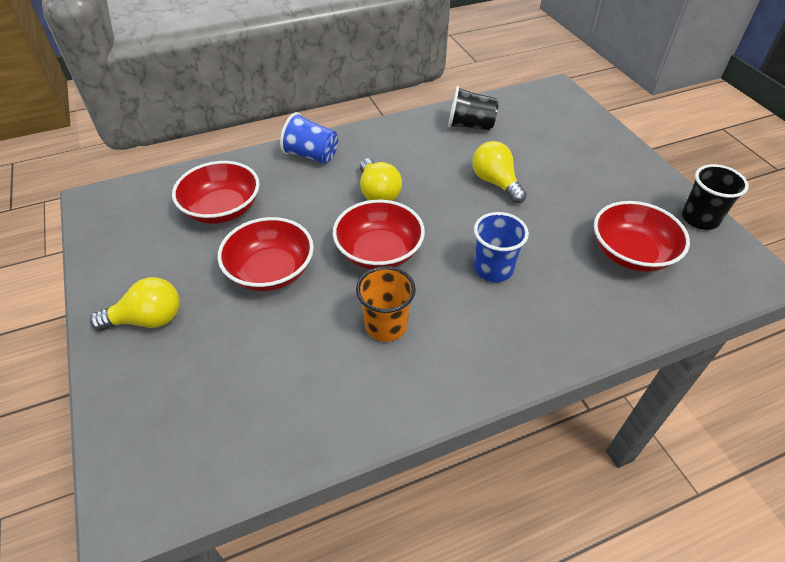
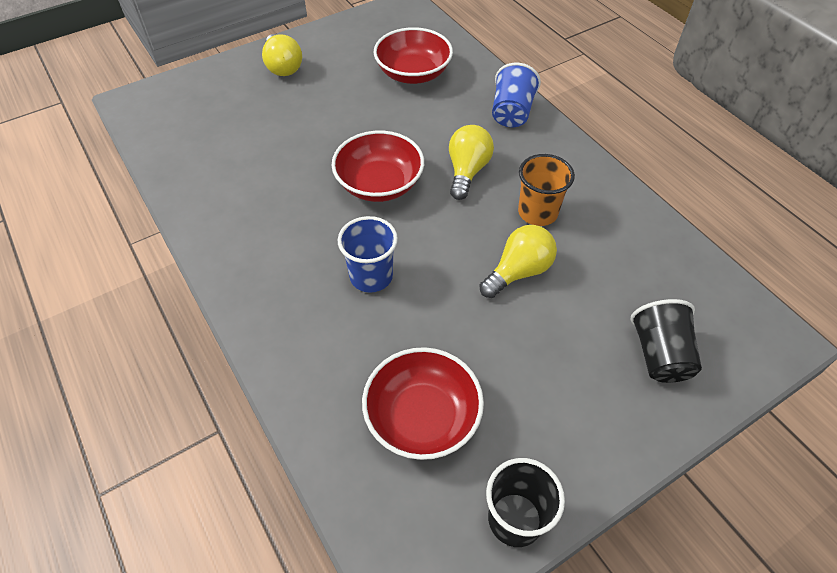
camera: 80 degrees right, 5 degrees up
(271, 271) = (342, 118): red bowl -> none
(378, 193) = (467, 171): yellow light bulb -> yellow light bulb turned 135 degrees clockwise
(386, 325) = (287, 201): orange cup -> orange cup (537, 212)
(470, 125) = (628, 239): black cup -> black cup (659, 355)

